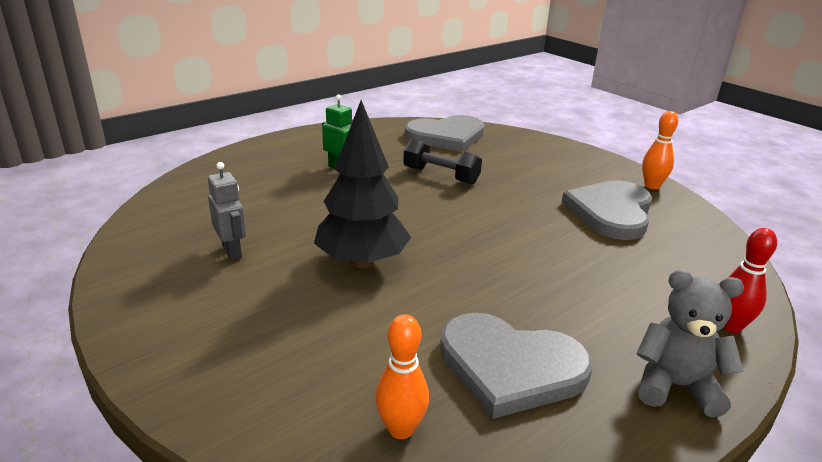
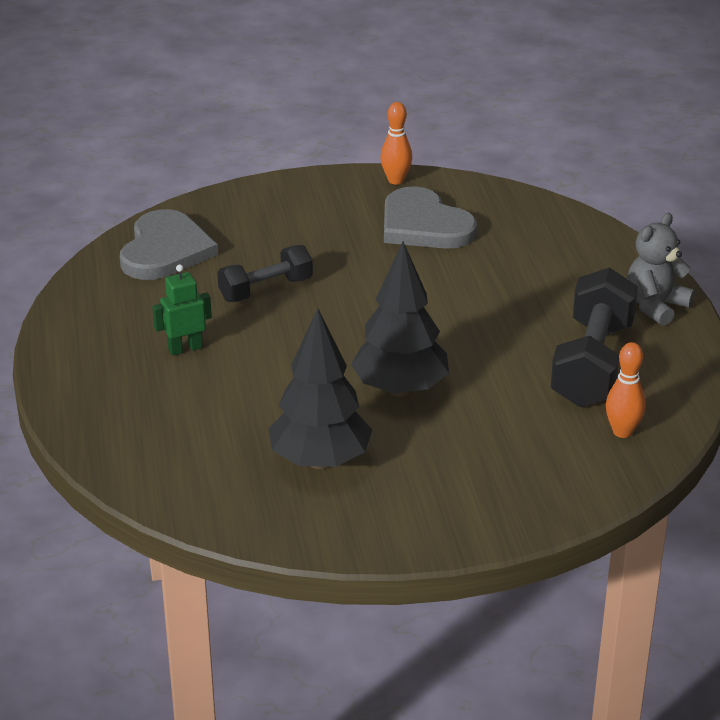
camera: 60 degrees left, 5 degrees up
(232, 251) = (320, 461): grey robot -> black tree
(510, 367) = (592, 364): grey heart -> black dumbbell
(730, 326) = (615, 252): red bowling pin -> none

